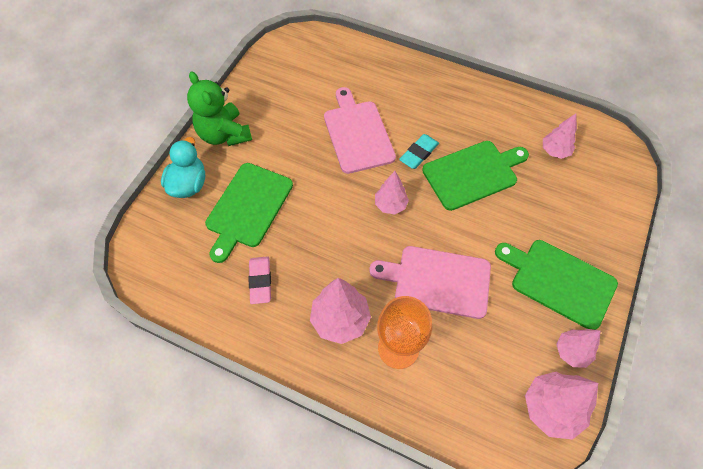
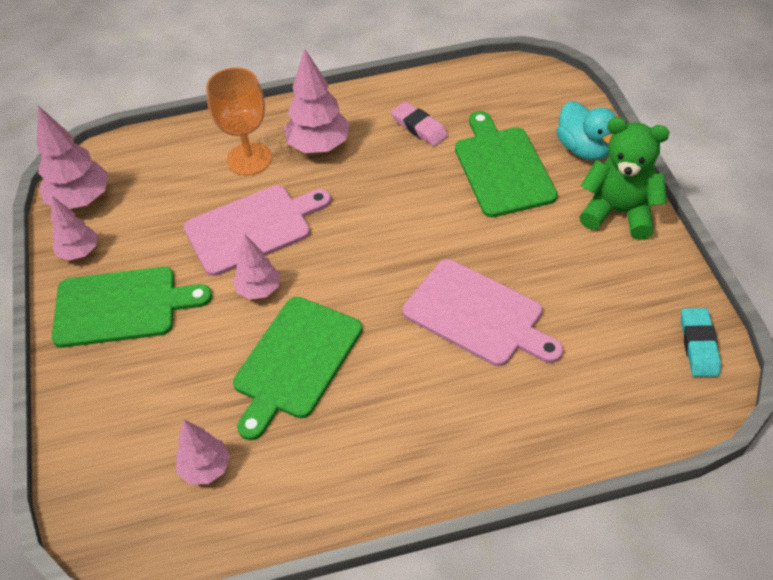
camera: 145 degrees right, 10 degrees down
(390, 205) = (362, 263): pink tree -> pink tree (259, 290)
(419, 153) = (381, 341): turquoise eraser -> turquoise eraser (698, 345)

